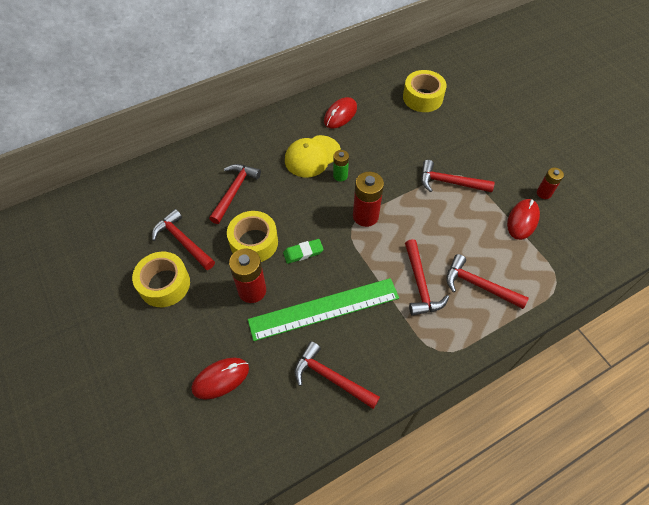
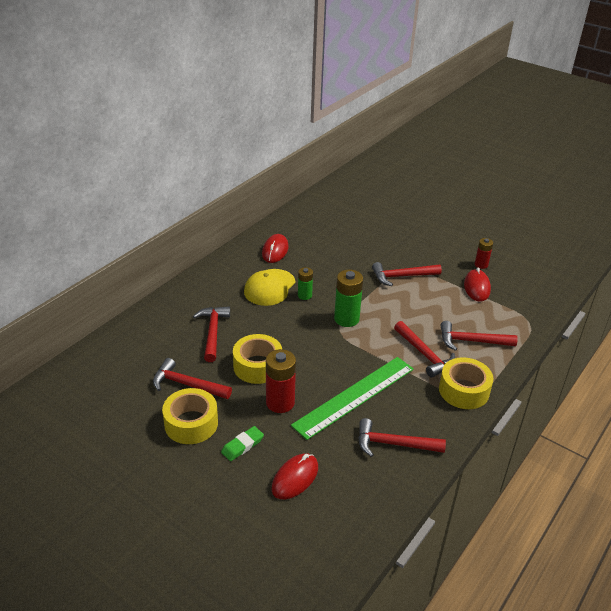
camera: 25 degrees left, 20 degrees down
(303, 252) = (308, 361): green eraser -> green eraser (242, 445)
(365, 216) = (346, 319): red battery -> green battery
(422, 97) = (340, 222): yellow tape -> yellow tape (463, 390)

